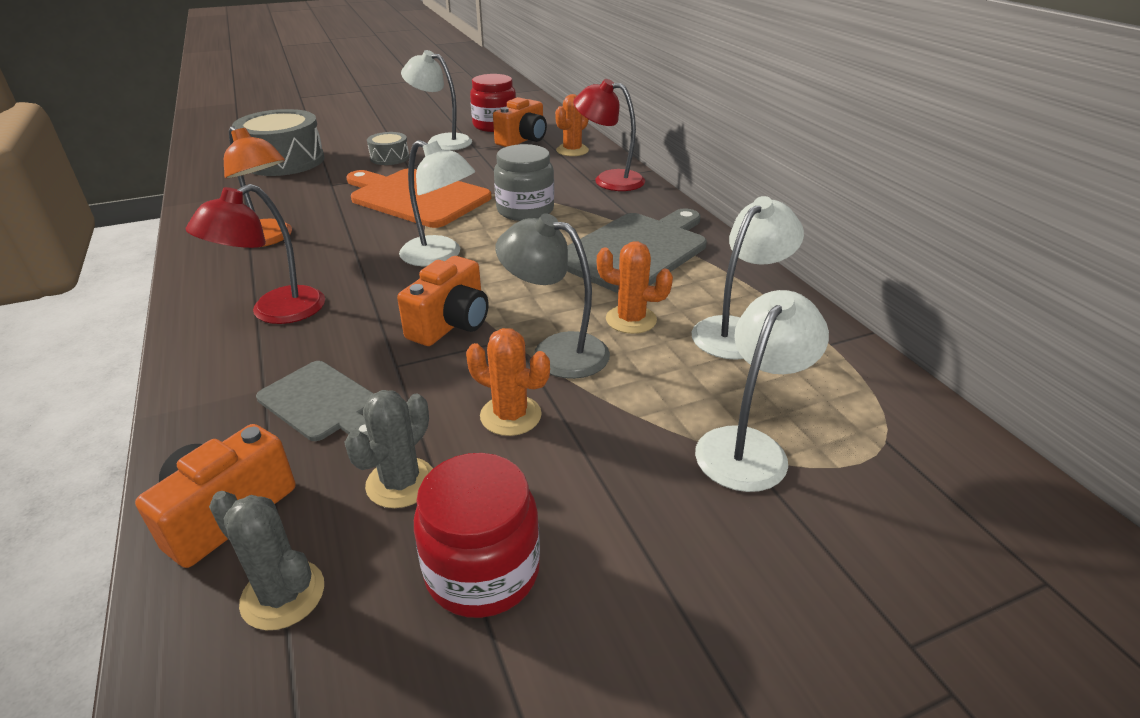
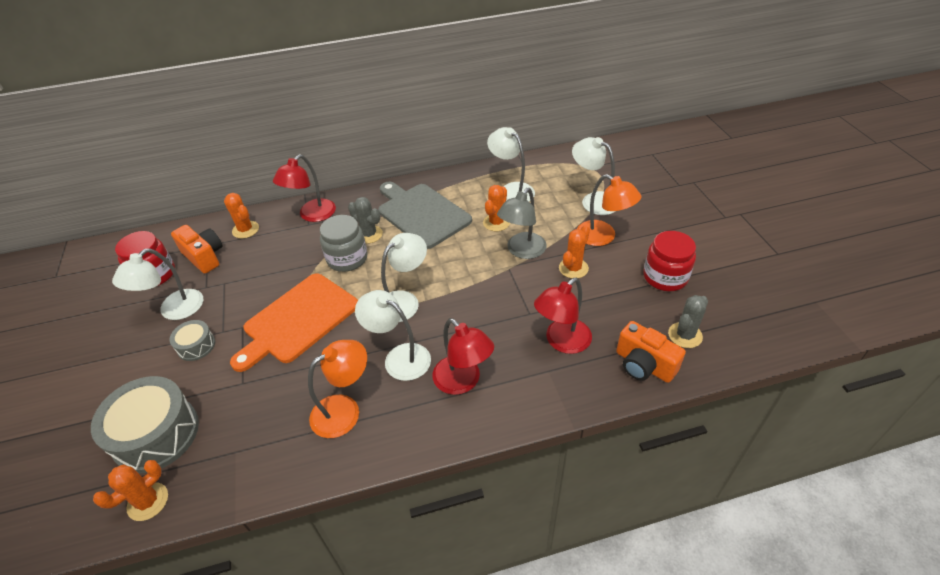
camera: 80 degrees left, 10 degrees up
(212, 170) = (148, 501): none -> orange cactus
(321, 403) = (562, 342): grey cutting board -> red lamp
(336, 262) = (399, 357): none -> white lamp
(401, 483) = (620, 304): grey cactus -> grey cactus (369, 234)
(451, 324) = (490, 292): orange camera -> none
(616, 461) = (603, 237): none -> orange lamp

